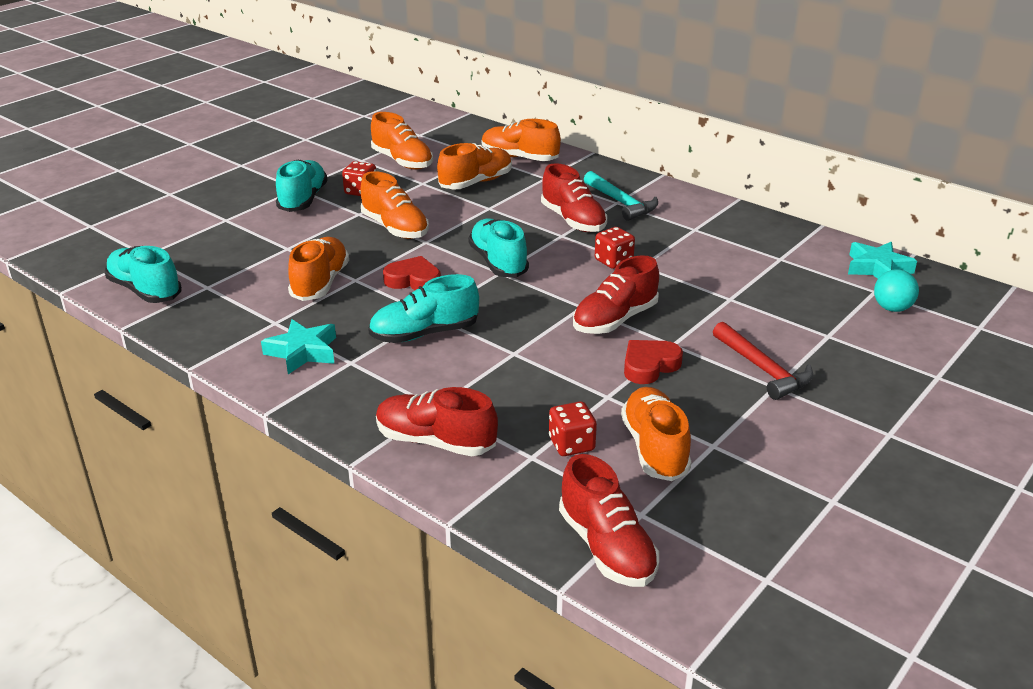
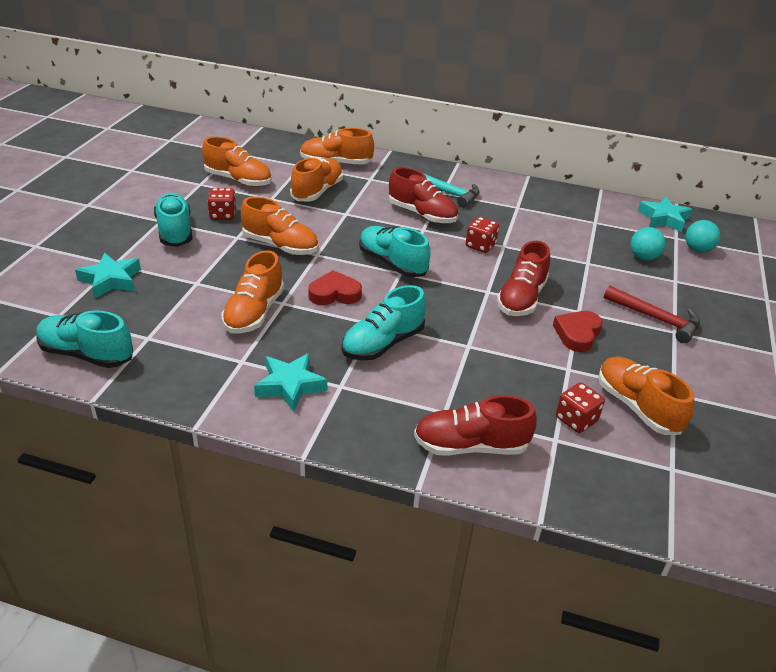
camera: 25 degrees left, 5 degrees up
(212, 233) = (111, 280): none -> turquoise star
(320, 283) = (254, 313): orange shoe -> orange shoe turned 150 degrees counterclockwise
(606, 547) = (672, 507): red shoe -> none
(808, 304) = (643, 257): none -> turquoise ball

